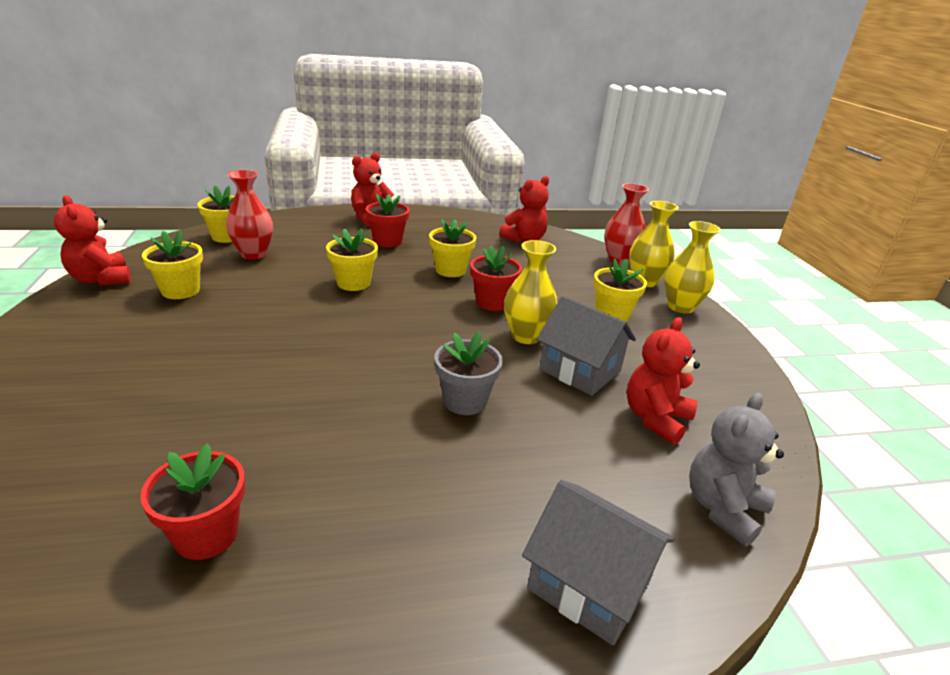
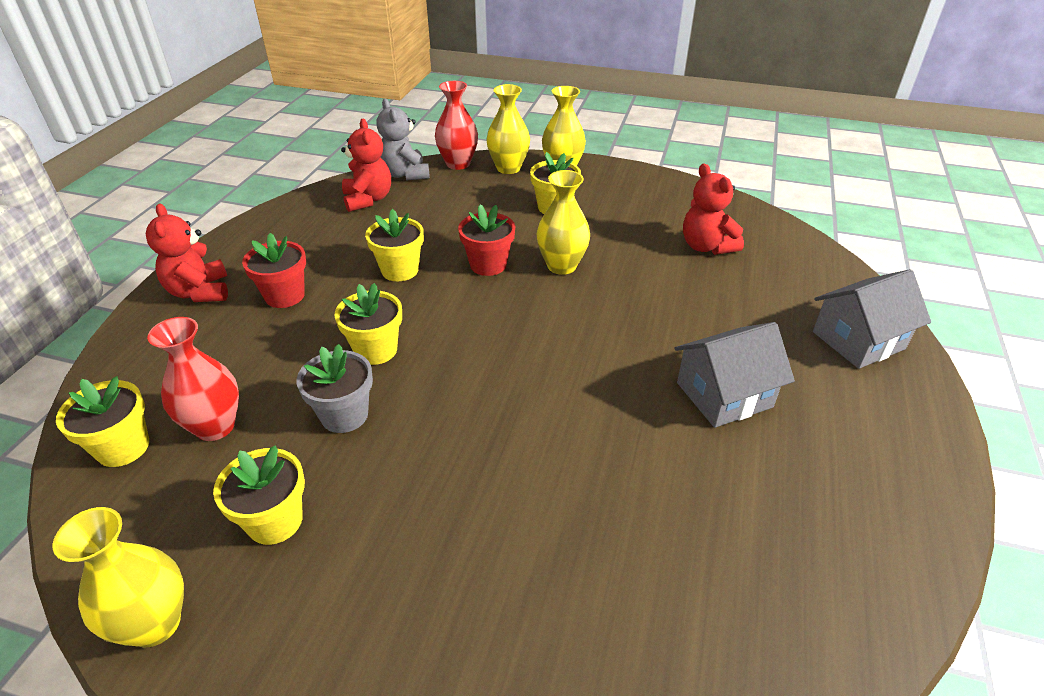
camera: 60 degrees left, 10 degrees up
(101, 279) = (155, 623): red teddy bear -> yellow vase
(206, 534) = (774, 538): red flower pot -> none
(465, 401) = (645, 333): grey flower pot -> grey flower pot (344, 415)
(580, 370) = (629, 256): grey house -> grey house (724, 395)
(723, 508) = (804, 259): grey teddy bear -> grey teddy bear (405, 174)

